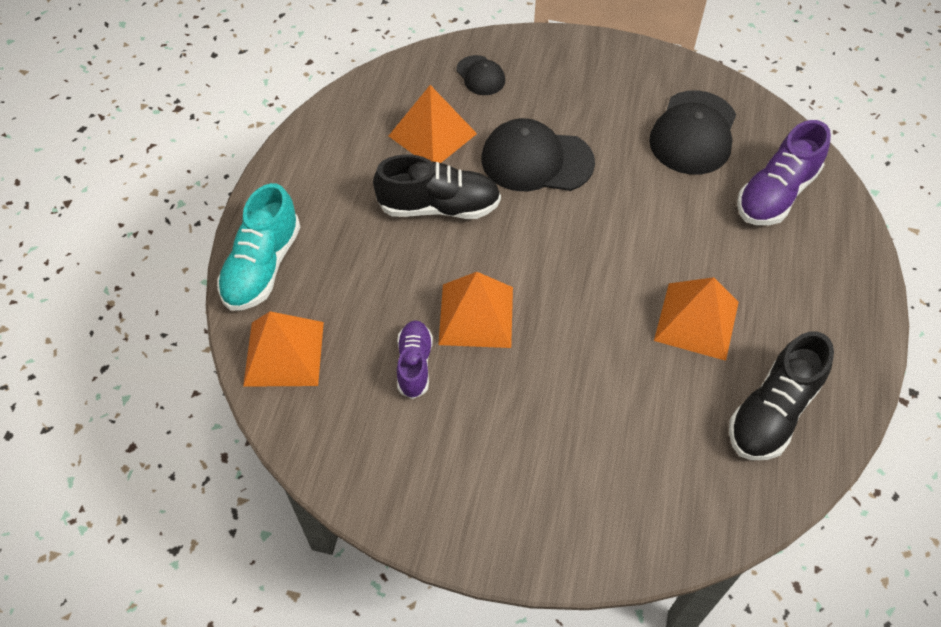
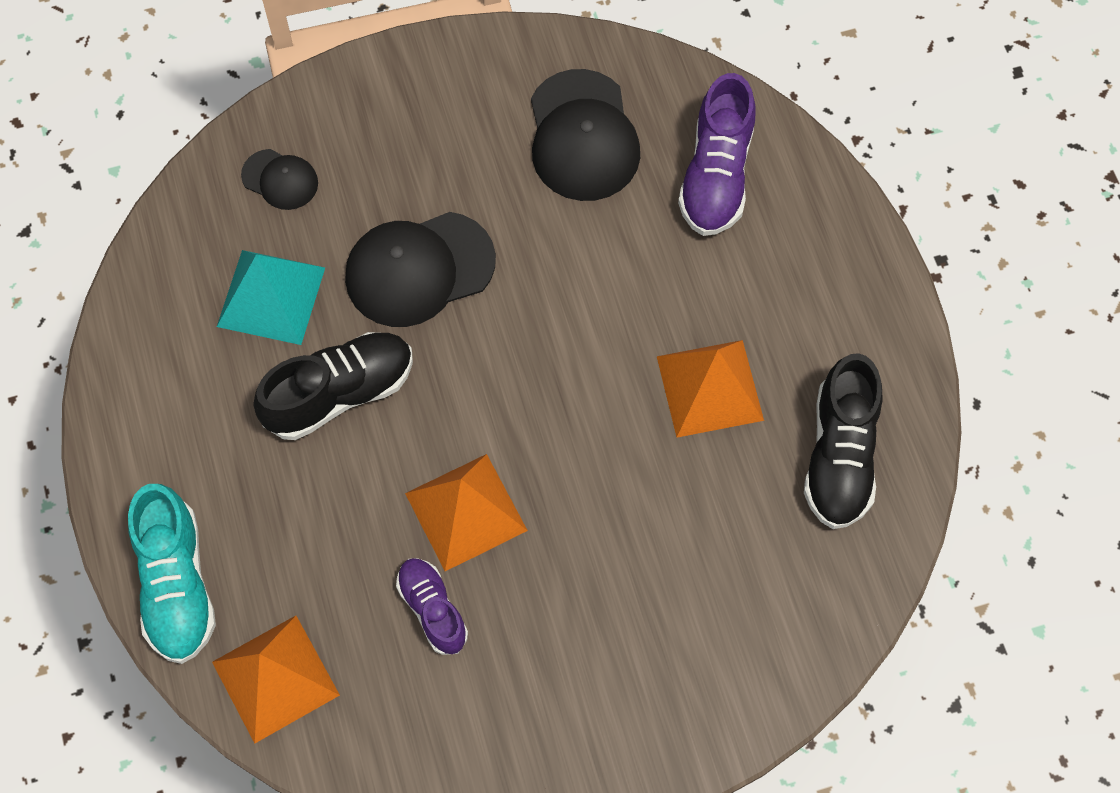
camera: 30 degrees left, 10 degrees up
(432, 134) = (271, 297): orange pyramid -> turquoise pyramid

